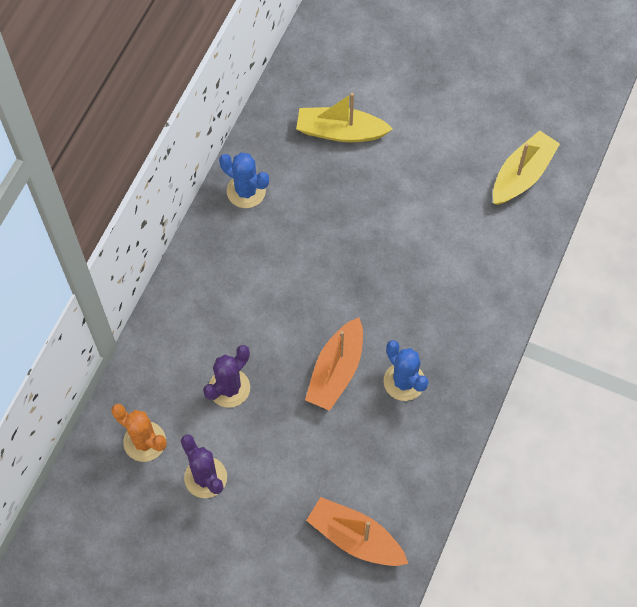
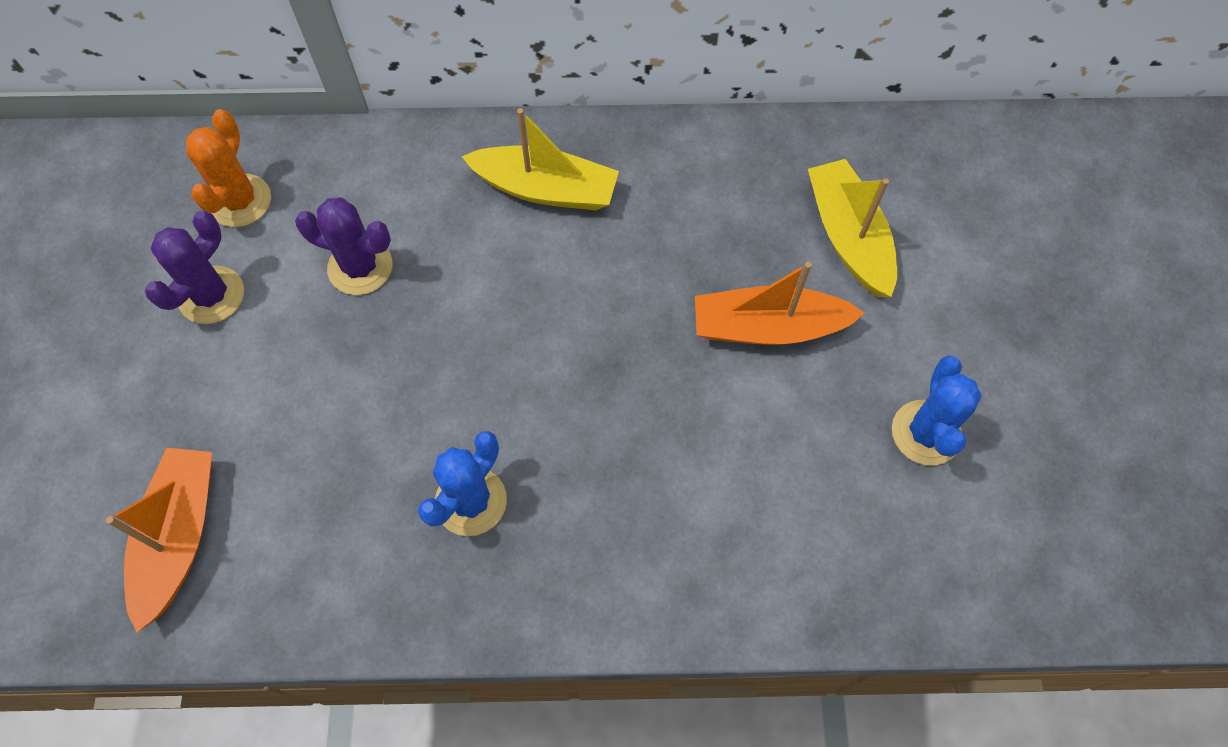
camera: 65 degrees right, 0 degrees up
(246, 191) = (678, 160): blue cactus -> blue cactus (926, 433)
(336, 371) = (446, 395): orange boat -> orange boat (768, 327)
(522, 175) = (940, 536): yellow boat -> yellow boat (546, 189)

